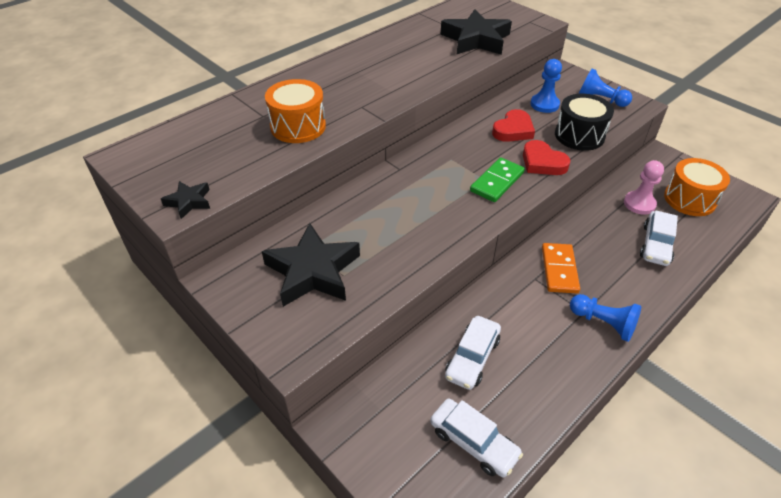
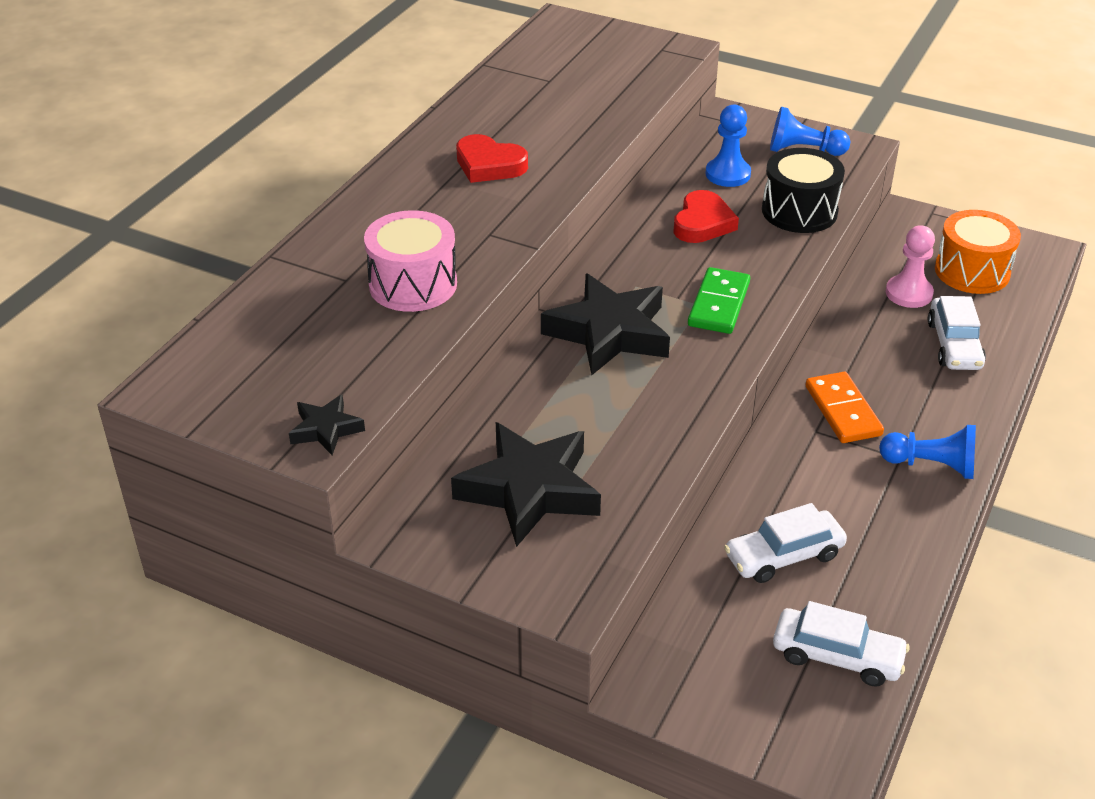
camera: 20 degrees left, 5 degrees down
(298, 126) = (413, 284): orange drum -> pink drum
(472, 358) = (784, 556): white car -> white car turned 60 degrees clockwise
(476, 39) = (598, 94): black star -> black star (609, 332)
(542, 162) = (767, 262): red heart -> red heart (489, 165)

